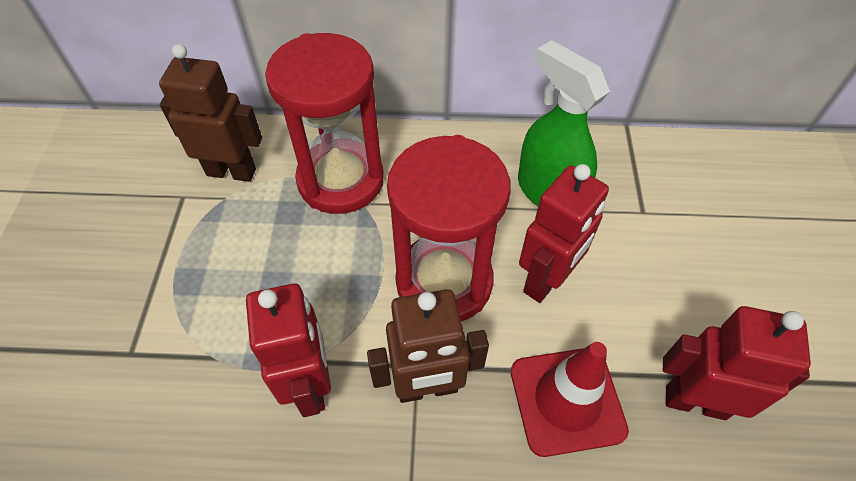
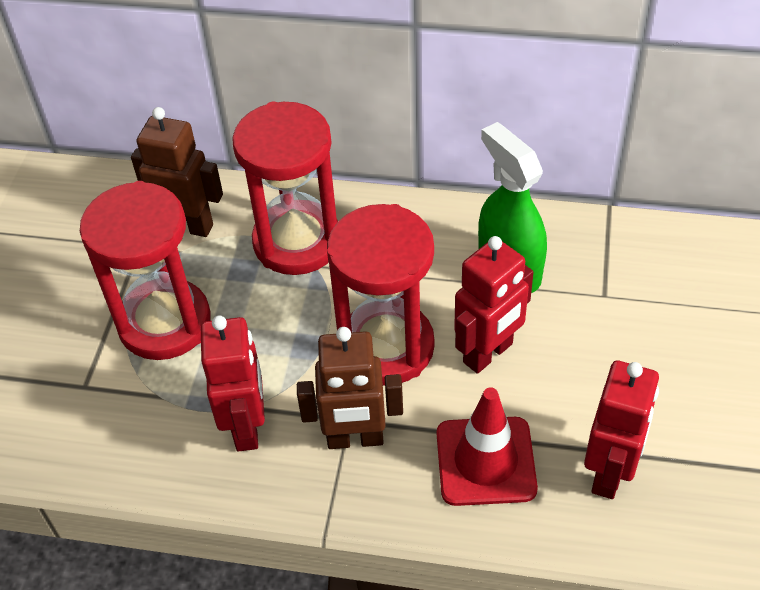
camera: 10 degrees right, 5 degrees down
(213, 274) = (165, 323): none -> red hourglass
(695, 401) = (610, 473): red robot -> red robot turned 90 degrees clockwise

